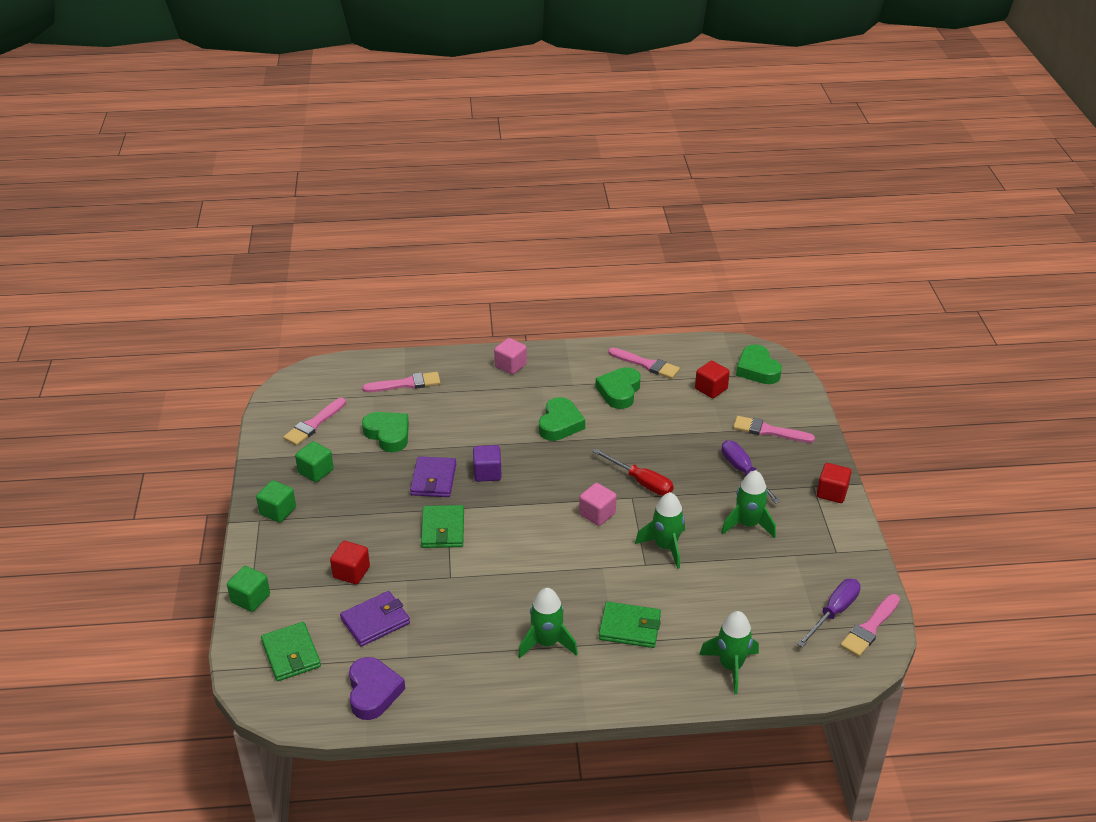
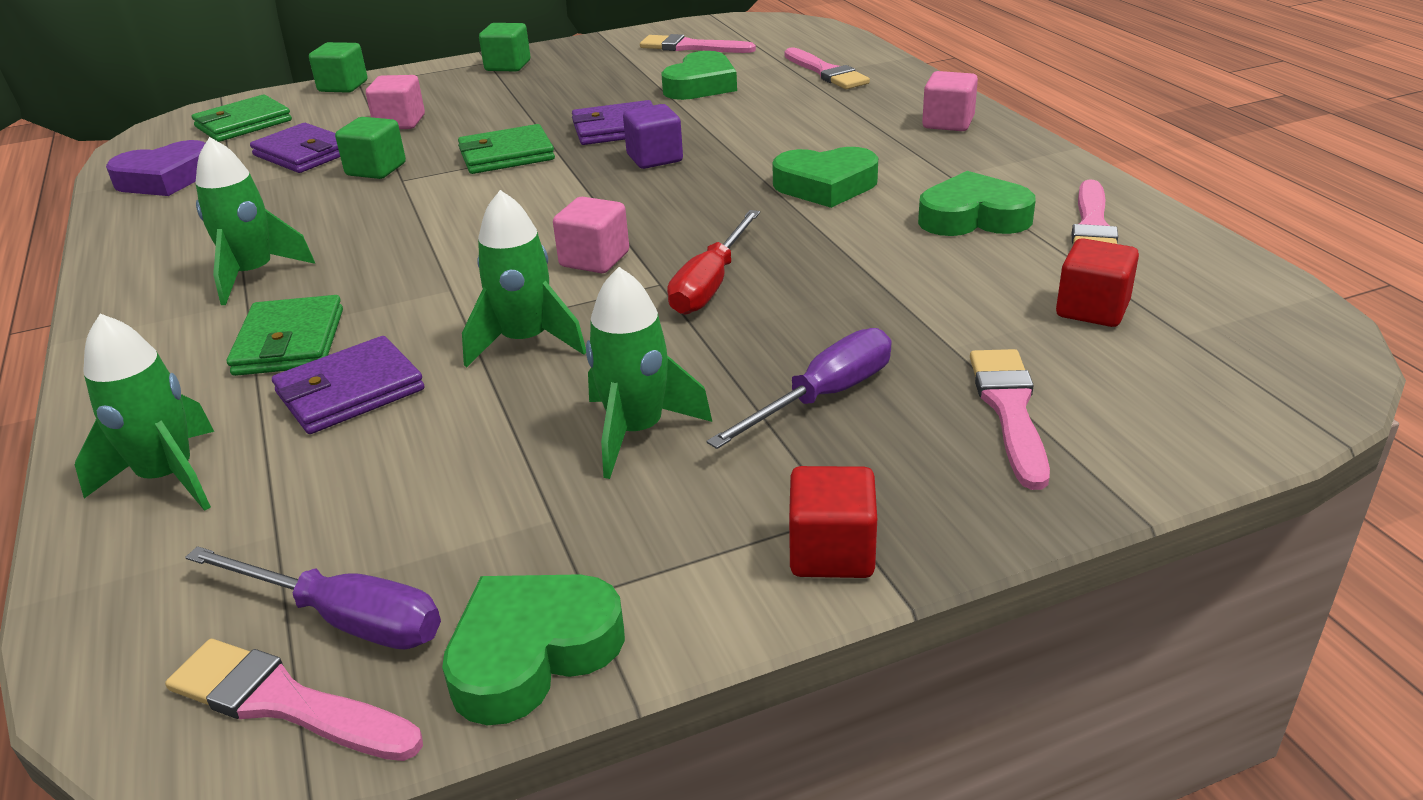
camera: 75 degrees right, 5 degrees down
(316, 471) = (595, 67): green cube -> green cube (376, 169)
(351, 572) = (400, 122): red cube -> pink cube
(684, 607) = (350, 391): none -> purple wallet
(757, 369) = (1243, 357): green heart -> green heart (532, 653)

